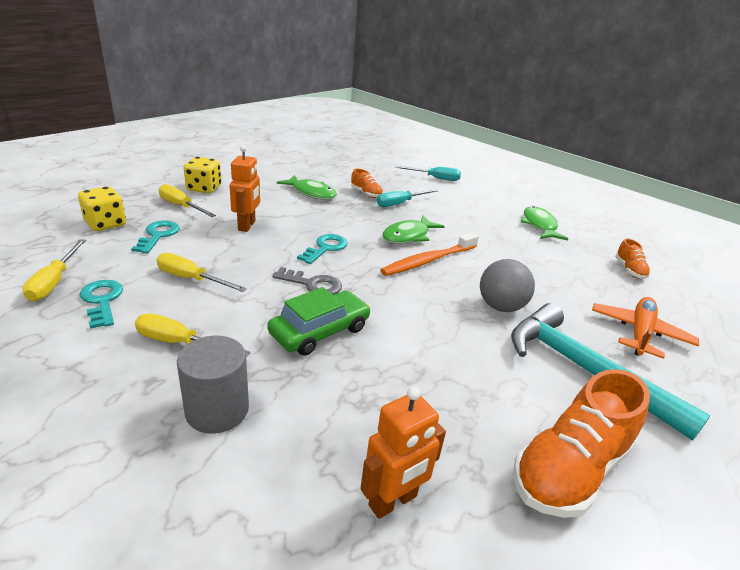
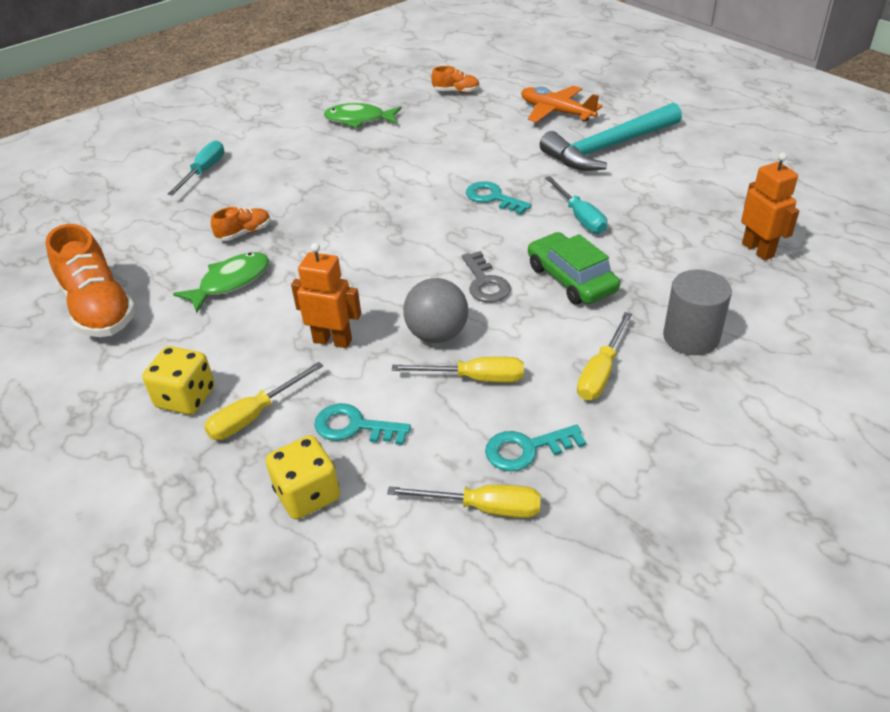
camera: 75 degrees left, 10 degrees up
(191, 279) = (475, 378): yellow screwdriver -> yellow screwdriver turned 120 degrees counterclockwise
(313, 284) = (485, 283): grey key -> grey key turned 135 degrees clockwise
(325, 248) = (402, 272): turquoise key -> turquoise key (493, 198)
(400, 203) = (283, 207): turquoise screwdriver -> turquoise screwdriver (580, 217)
(408, 236) = (375, 209): green fish -> none
(428, 260) = (435, 201): orange toothbrush -> none
(500, 307) = (522, 171): grey ball -> grey ball (437, 334)
(569, 469) = (712, 176): orange shoe -> orange shoe (100, 309)

